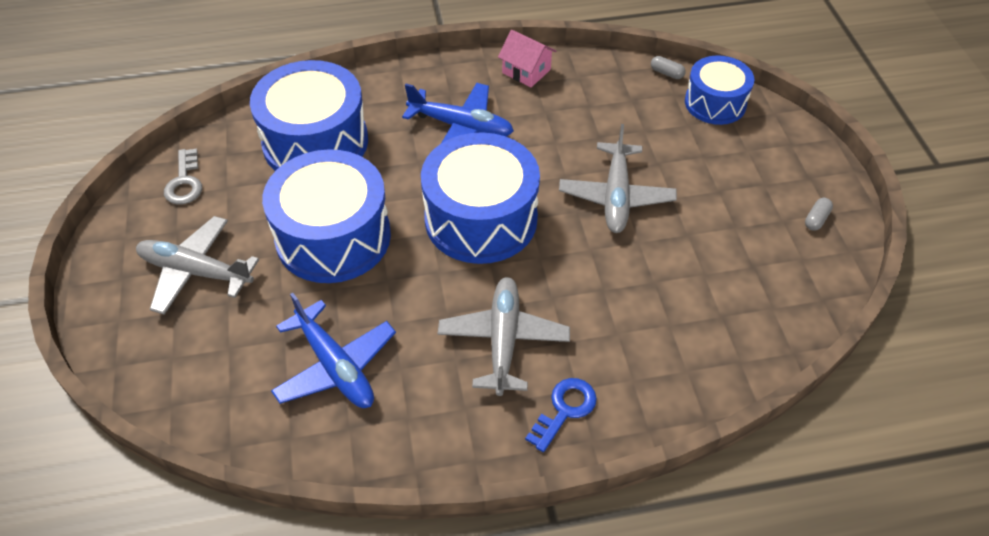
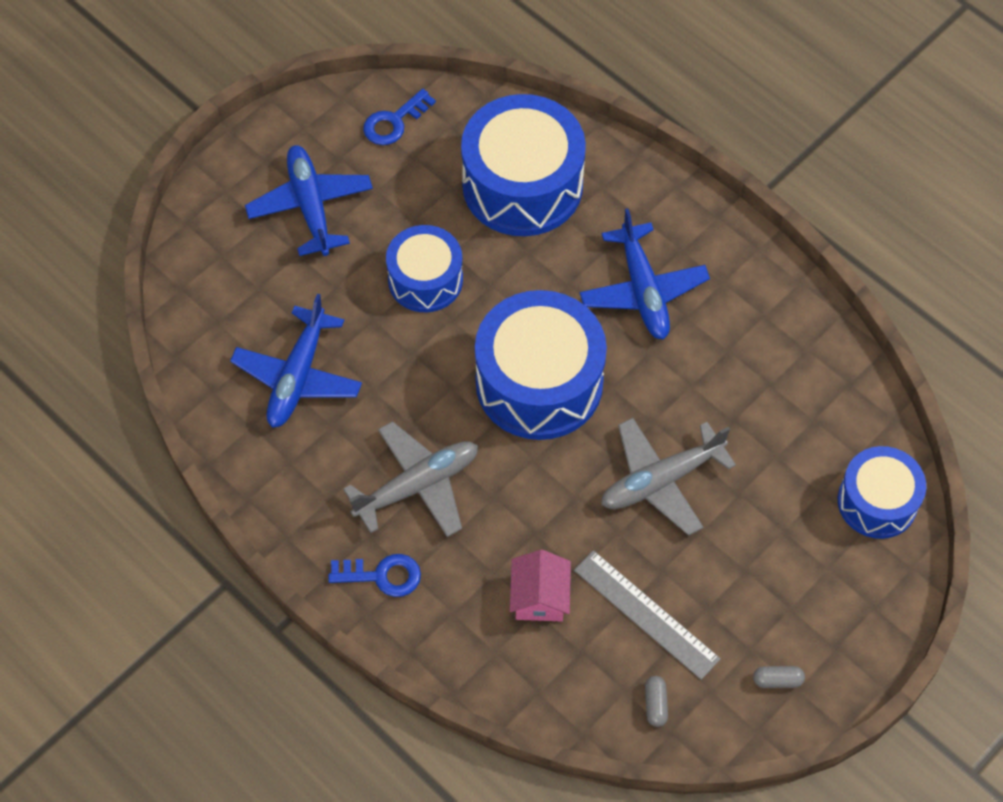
camera: 55 degrees right, 10 degrees up
(185, 182) = (394, 122): grey key -> blue key
(195, 271) = (310, 206): grey plane -> blue plane
(333, 237) = (425, 280): blue drum -> blue drum, size x0.60
(526, 71) = (772, 297): pink house -> pink house (539, 597)
(666, 73) = (885, 430): grey capsule -> grey capsule (655, 704)
(717, 261) = (646, 614): none -> grey ruler

